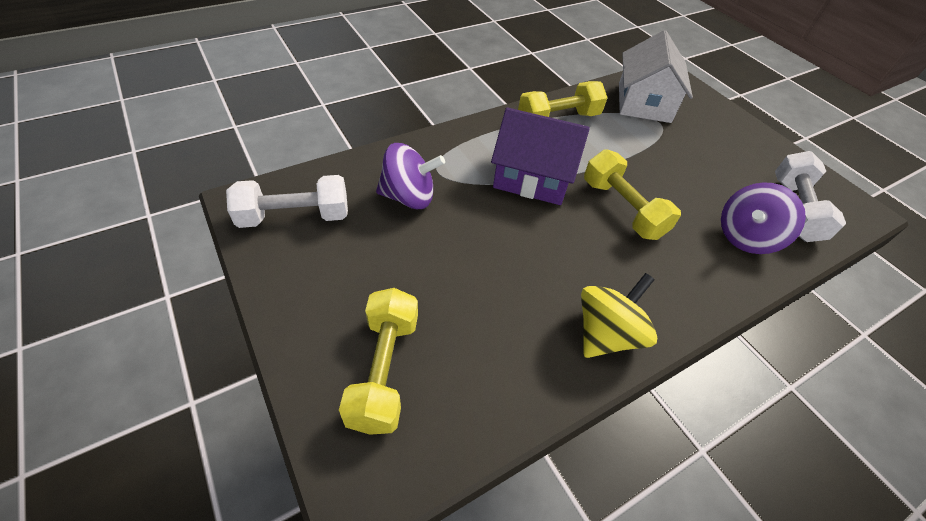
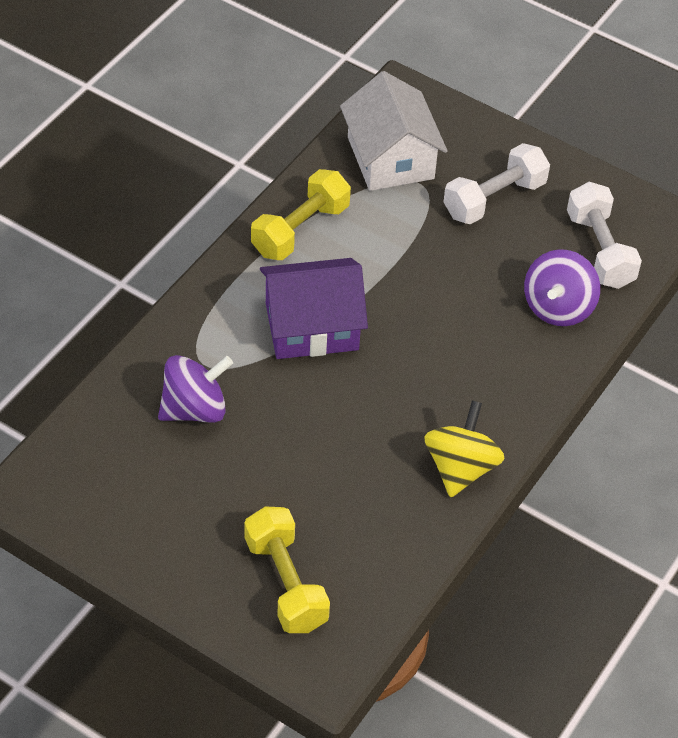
camera: 25 degrees left, 0 degrees up
(295, 216) = (93, 483): white dumbbell -> white dumbbell (494, 199)
(622, 208) = (423, 326): yellow dumbbell -> none

